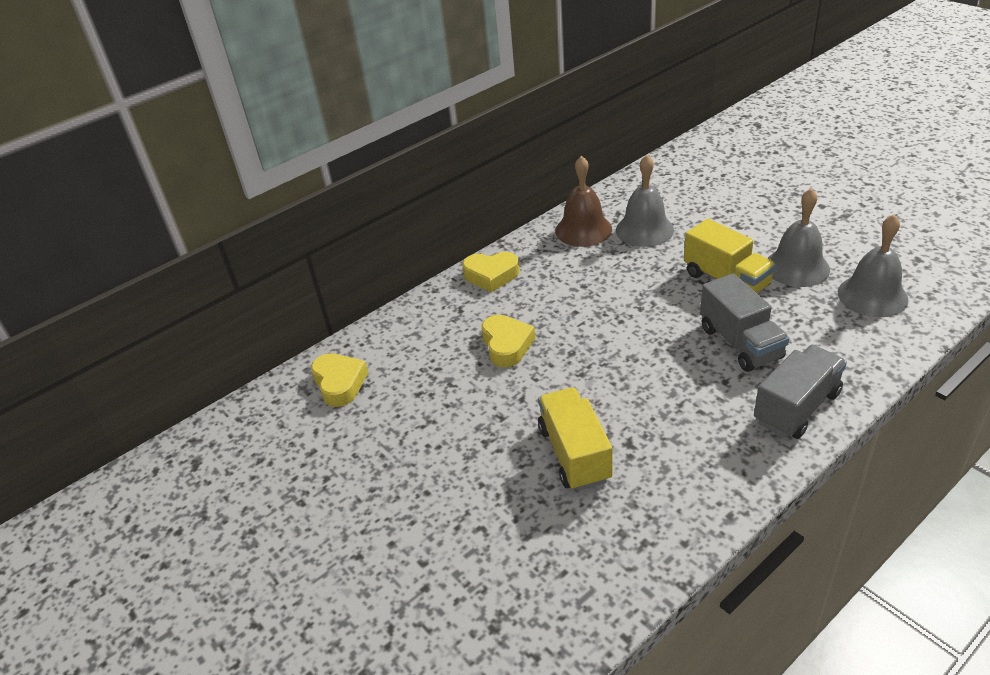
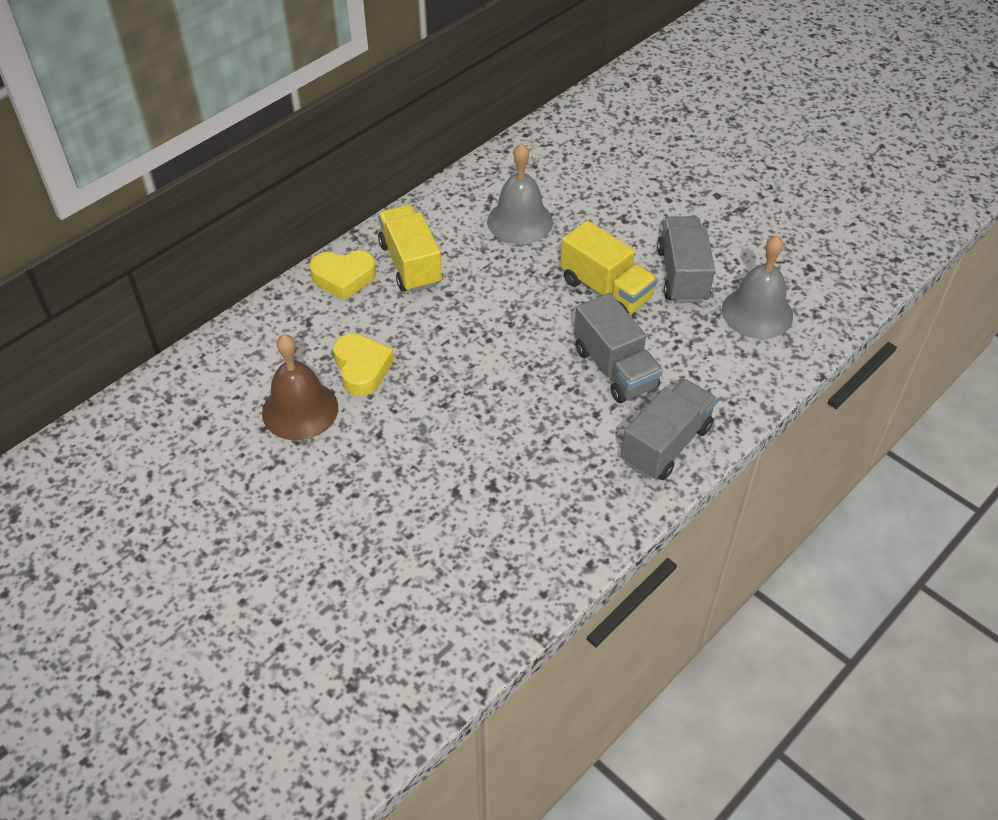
camera: 10 degrees left, 10 degrees up
(339, 383) = (173, 415): yellow heart -> none
(574, 454) = (435, 498): yellow truck -> yellow truck (410, 264)
(583, 230) = (450, 219): brown bell -> brown bell (300, 410)
(796, 267) = (682, 275): grey bell -> grey truck

